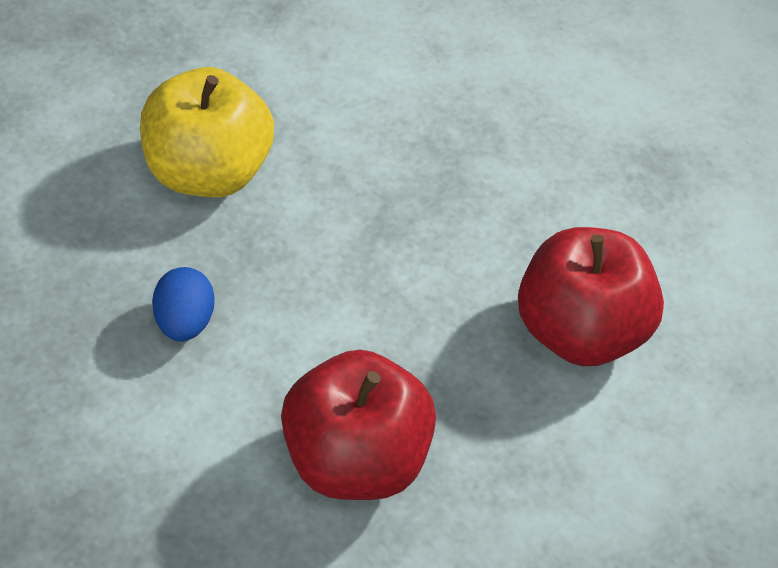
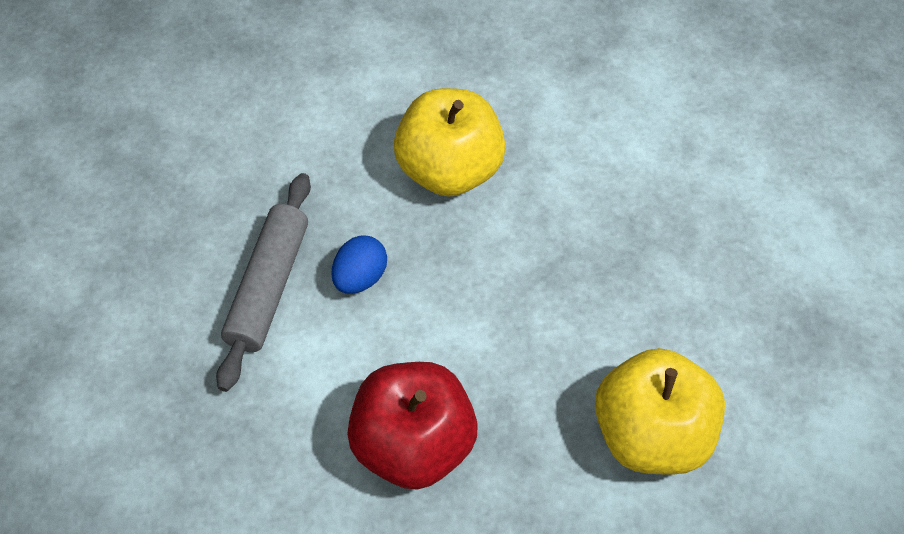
camera: 35 degrees right, 5 degrees up
(87, 378) = (269, 286): none -> grey rolling pin
(580, 330) = (651, 434): red apple -> yellow apple

